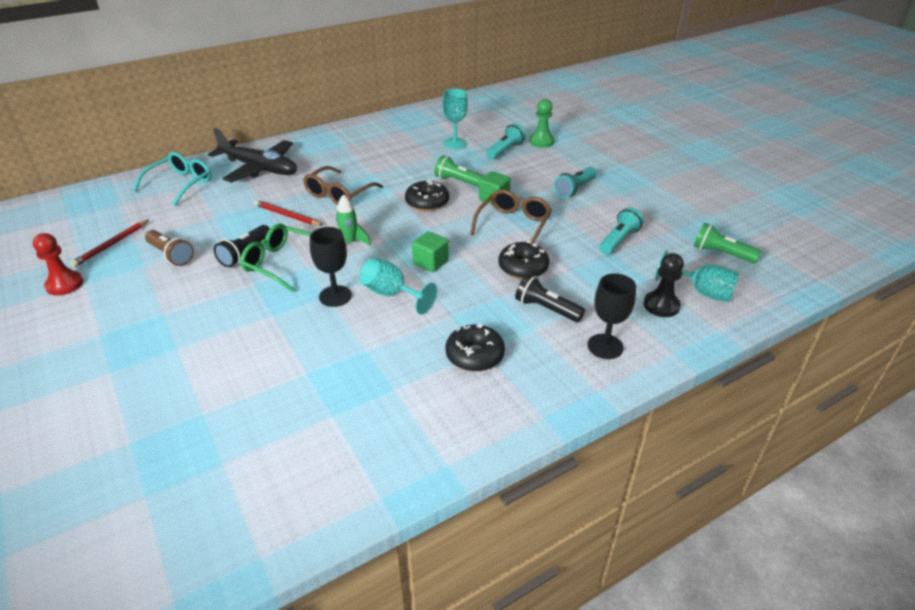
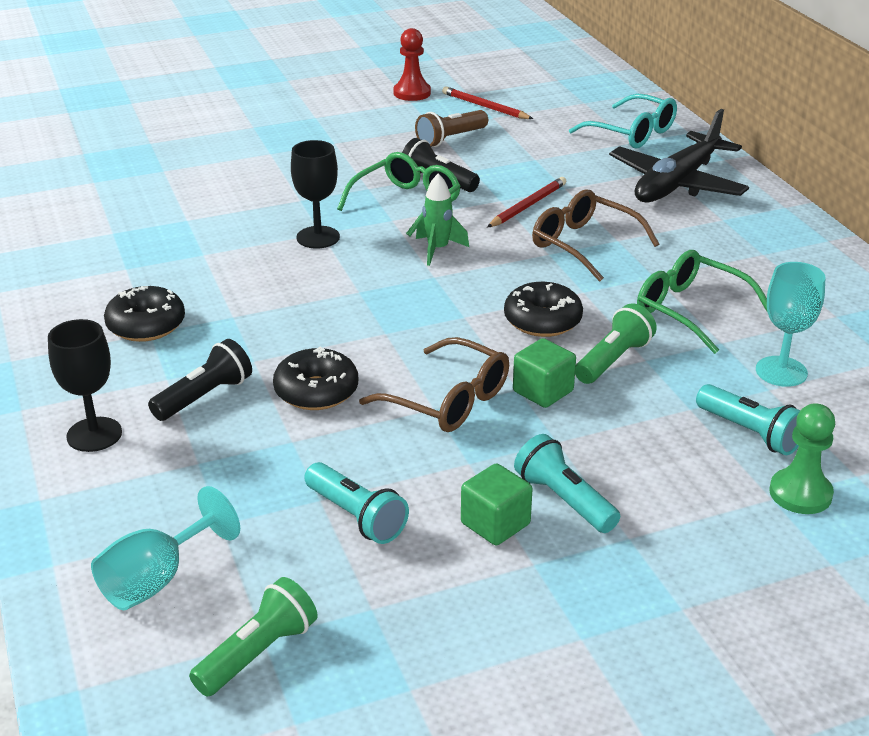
camera: 100 degrees right, 5 degrees down
(391, 294) = (302, 275): turquoise goblet -> none
(407, 163) = (691, 311): none -> green glasses
(430, 262) = (364, 310): green cube -> green cube (495, 524)
(661, 305) = (149, 517): black pawn -> none

